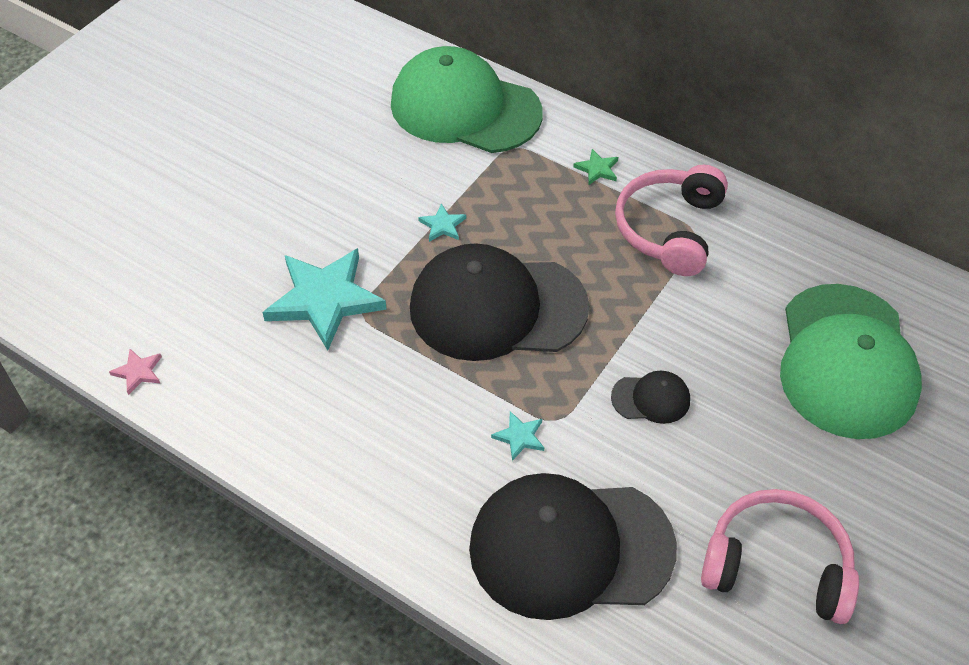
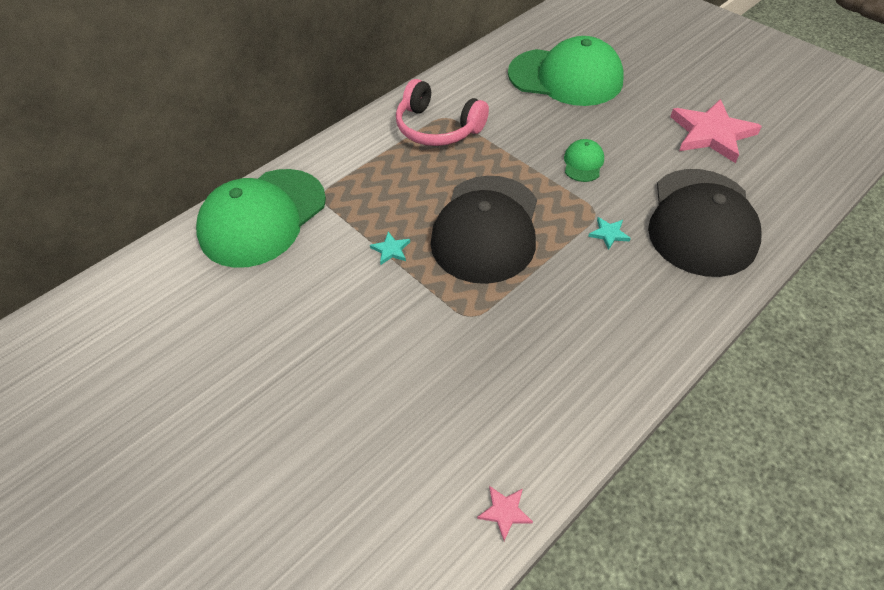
camera: 75 degrees left, 0 degrees up
(324, 300) = (450, 341): turquoise star -> none
(597, 169) = (366, 153): green star -> none
(651, 399) = (583, 163): black cap -> green cap
(777, 566) = (711, 134): pink headphones -> pink star

